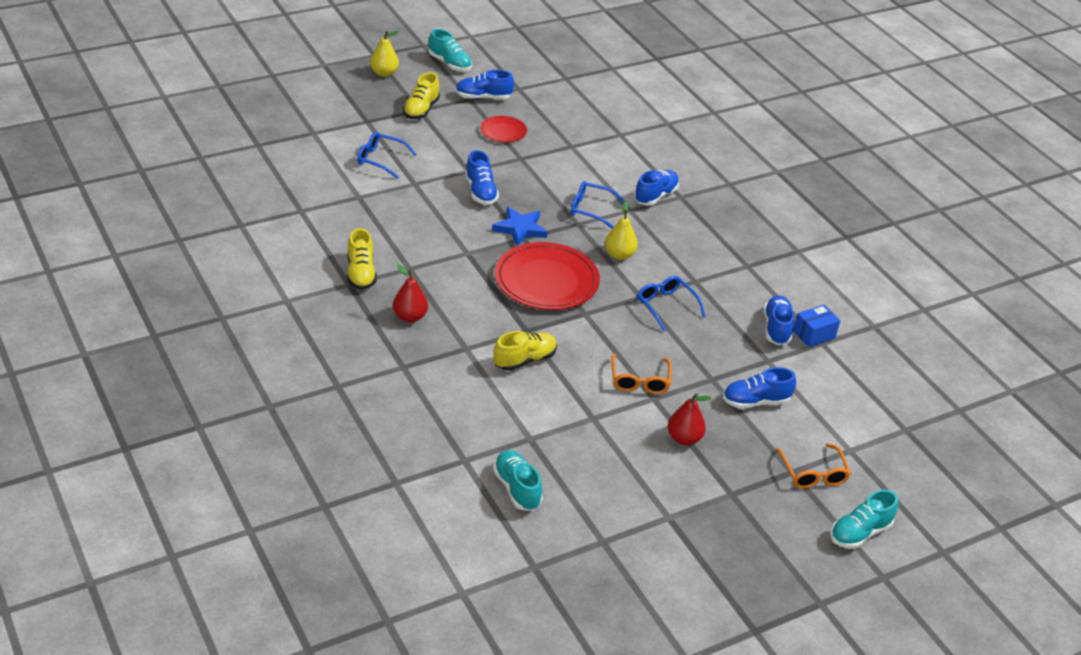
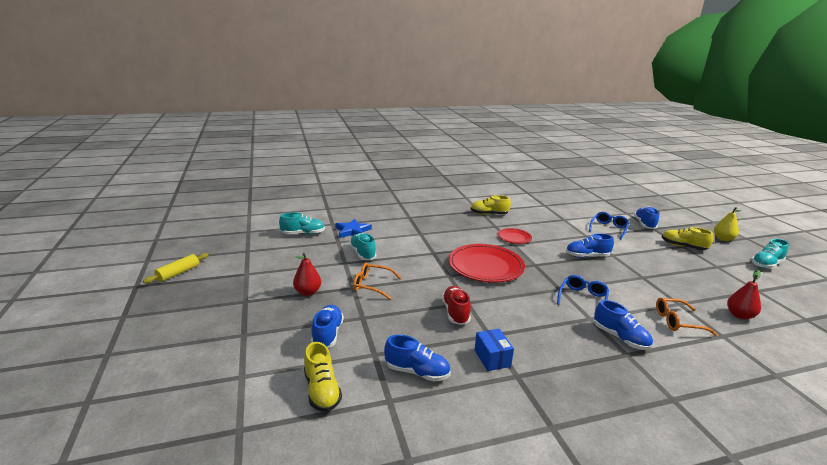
camera: 105 degrees right, 15 degrees down
(410, 317) = (450, 222): red pear -> red pear (739, 315)
(483, 97) = (725, 272): blue shoe -> blue shoe (644, 224)
(503, 131) = (678, 274): red plate -> red plate (514, 238)
(520, 229) = (546, 265): blue star -> blue star (352, 231)
(524, 360) = (405, 249): yellow shoe -> yellow shoe (322, 390)
(619, 255) = (521, 302): yellow pear -> none
(666, 306) = (455, 312): blue glasses -> red shoe
(701, 598) = (178, 273): none -> yellow rolling pin
(813, 334) = (403, 398): blue box -> blue box (492, 358)
(813, 474) = (233, 345): orange glasses -> orange glasses (677, 321)
(860, 533) = (156, 354): turquoise shoe -> turquoise shoe (363, 254)

